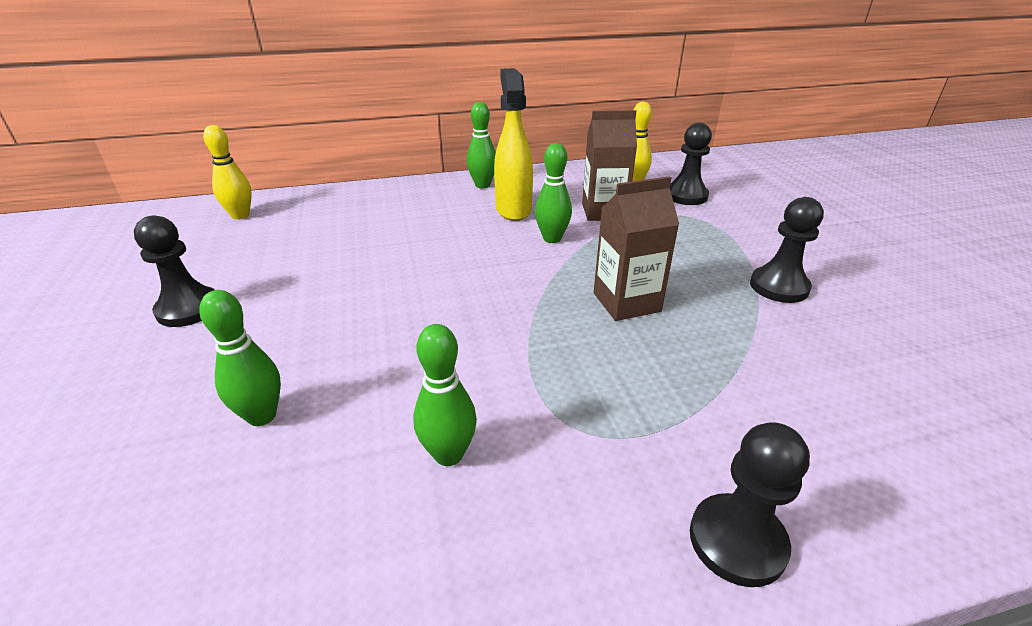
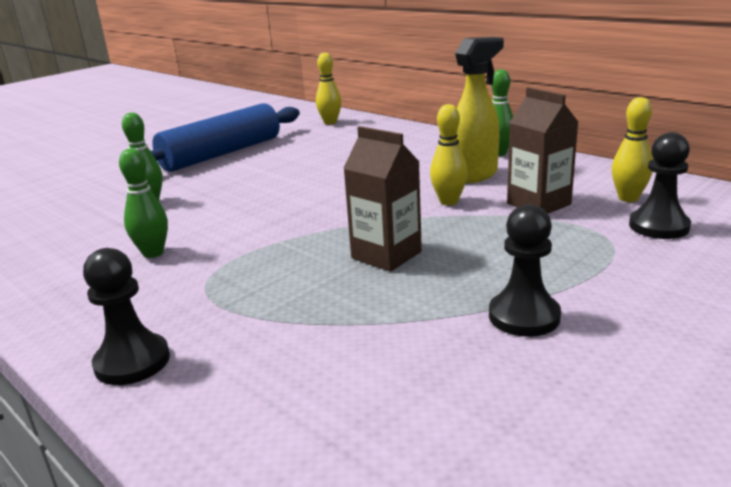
camera: 60 degrees right, 10 degrees down
(188, 309) = (221, 154): black pawn -> blue rolling pin
(552, 238) = (449, 201): green bowling pin -> yellow bowling pin

